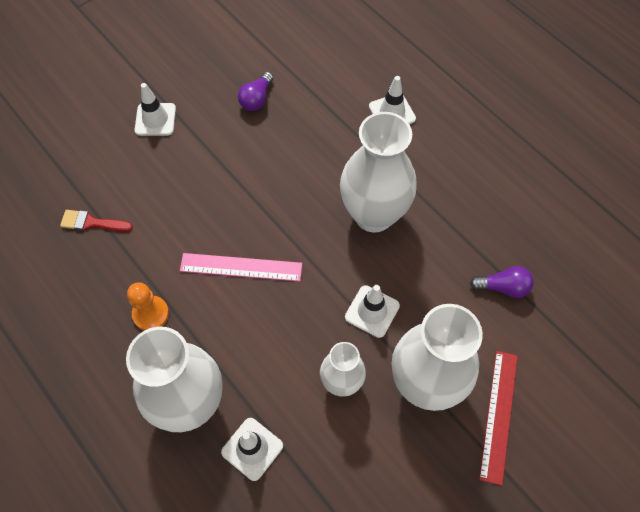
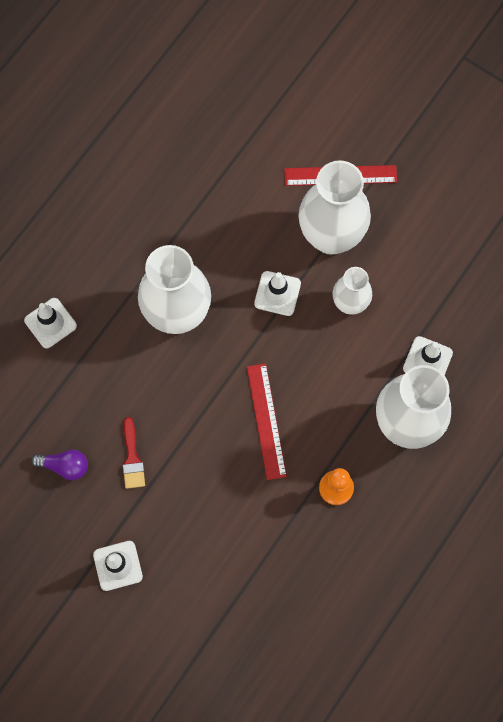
camera: 105 degrees left, 10 degrees up
(92, 223) = (258, 583): red brush -> red brush (132, 458)
(241, 267) = (266, 421): pink ruler -> red ruler
(503, 287) = (222, 188): purple light bulb -> none

